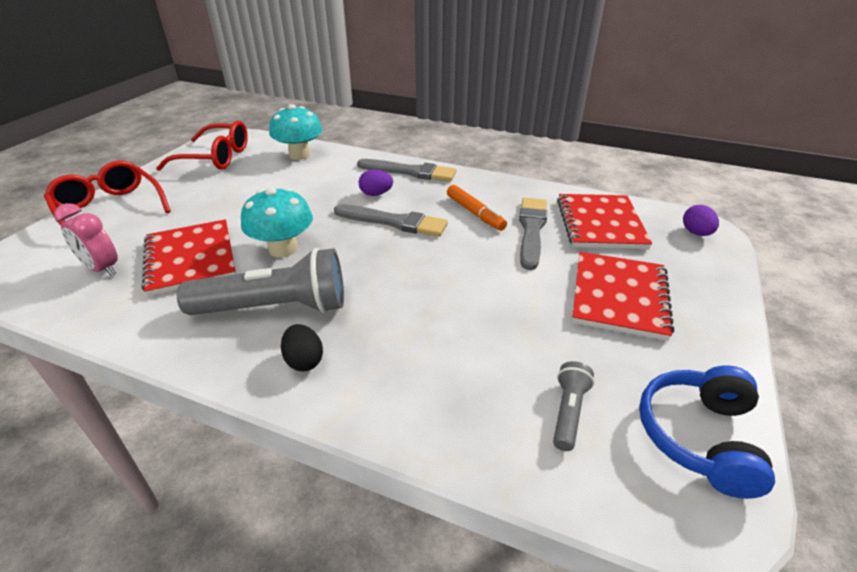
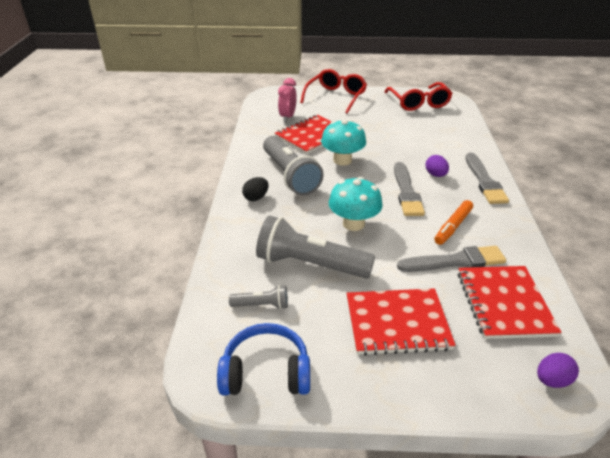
camera: 70 degrees right, 0 degrees up
(300, 155) = (456, 129): turquoise mushroom -> turquoise mushroom (353, 223)
(497, 339) = (310, 264): none -> grey flashlight
(600, 223) = (504, 303): red notebook -> red notebook turned 75 degrees counterclockwise

